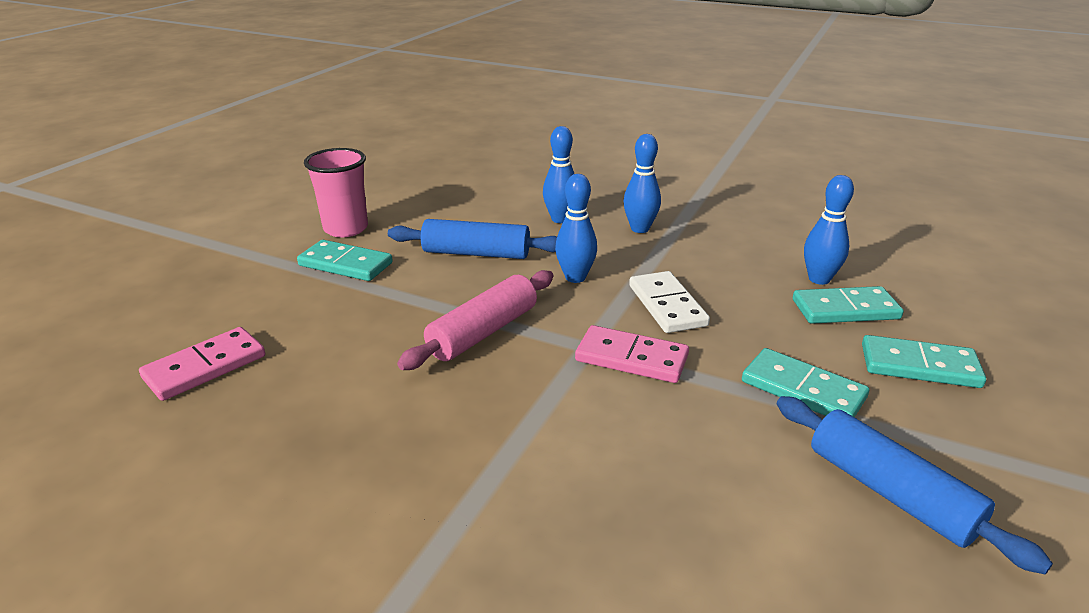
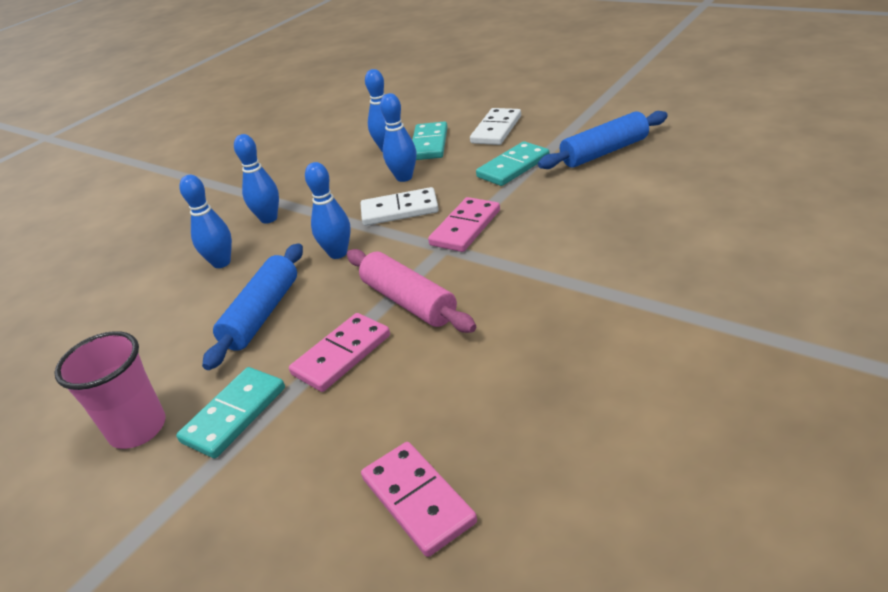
camera: 75 degrees left, 5 degrees up
(406, 303) = (341, 355): none -> pink domino
(746, 300) = (404, 177): none -> blue bowling pin
(919, 366) = (496, 129): turquoise domino -> white domino

